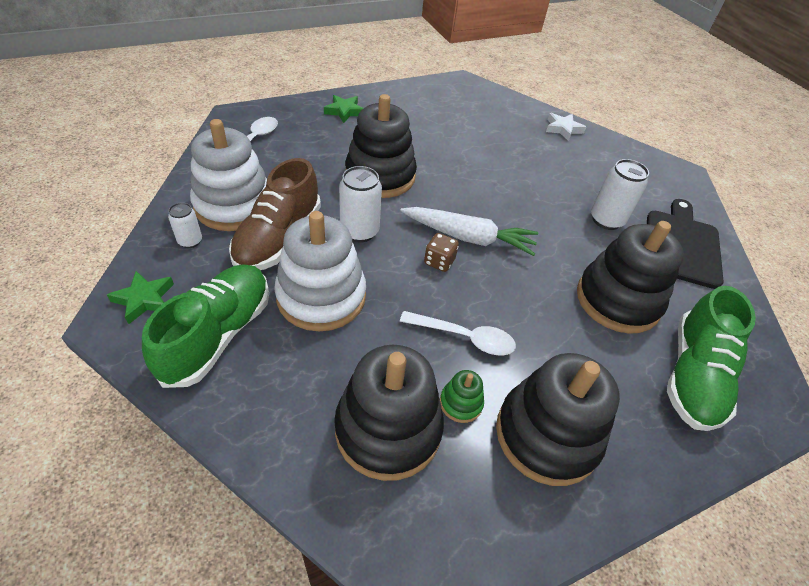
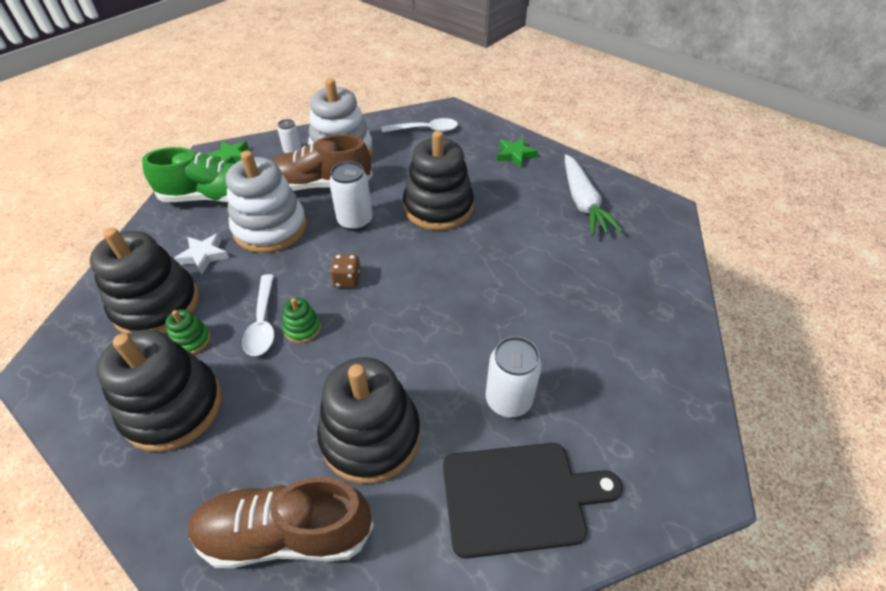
camera: 70 degrees right, 0 degrees up
(469, 238) = (393, 289): white carrot -> white carrot (582, 202)
(486, 310) = (302, 328): none -> green stacking toy
(563, 129) = (666, 318): white star -> white star (204, 255)
(693, 376) = (286, 533): green shoe -> brown shoe

